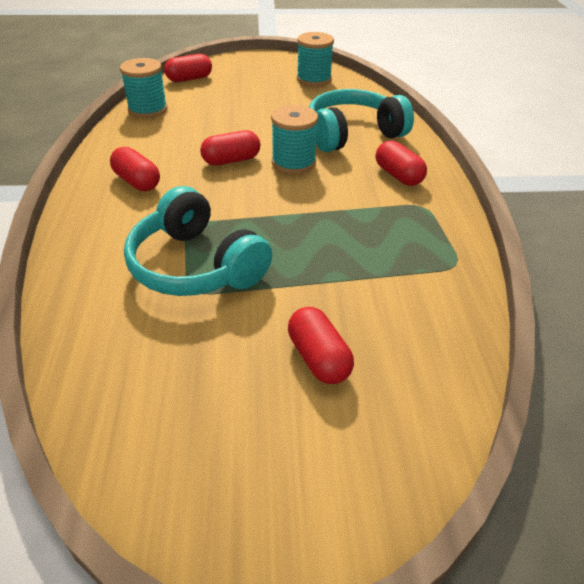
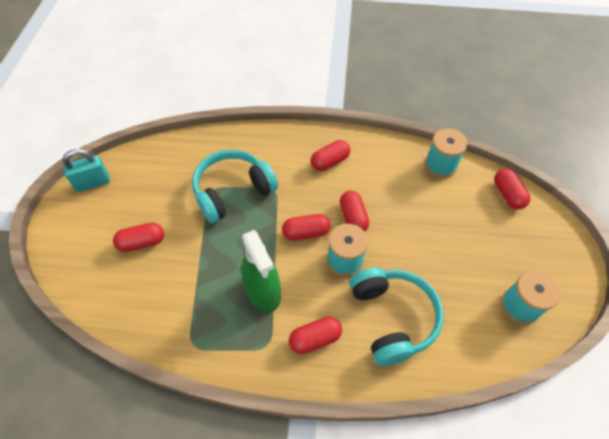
camera: 100 degrees right, 15 degrees up
(182, 494) = (93, 183): none -> turquoise padlock
(261, 192) = (306, 233): none -> red capsule
(357, 216) = (263, 291): none -> green spray bottle

